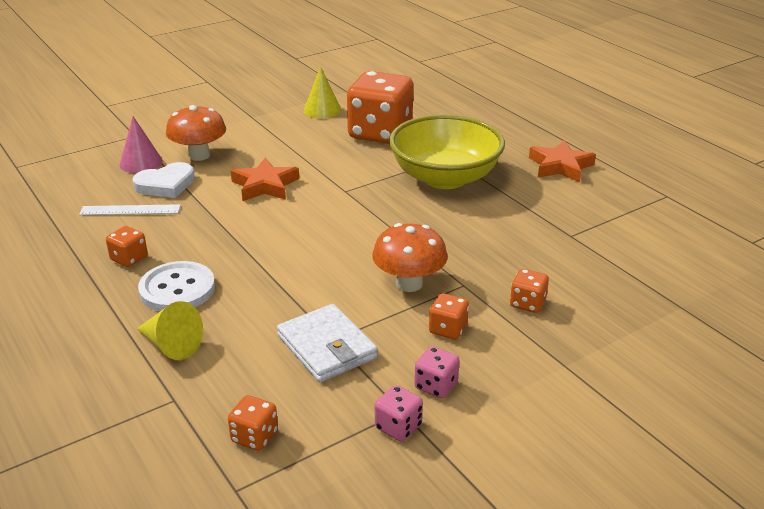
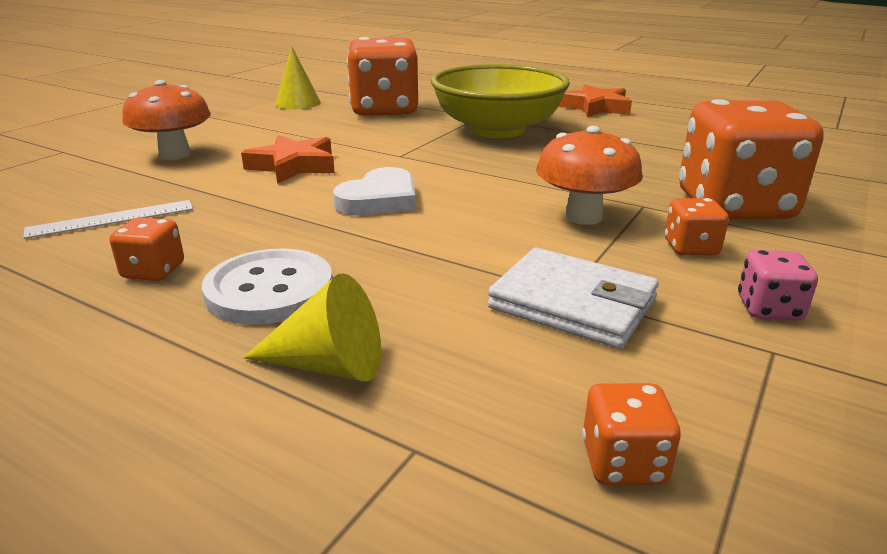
camera: 25 degrees left, 5 degrees down
(141, 163) = (92, 172): pink cone -> none
(166, 184) = (149, 186): white heart -> white heart (379, 199)
(398, 427) = (802, 373): pink dice -> none
(527, 303) = (734, 206): orange dice -> orange dice, size x2.37

